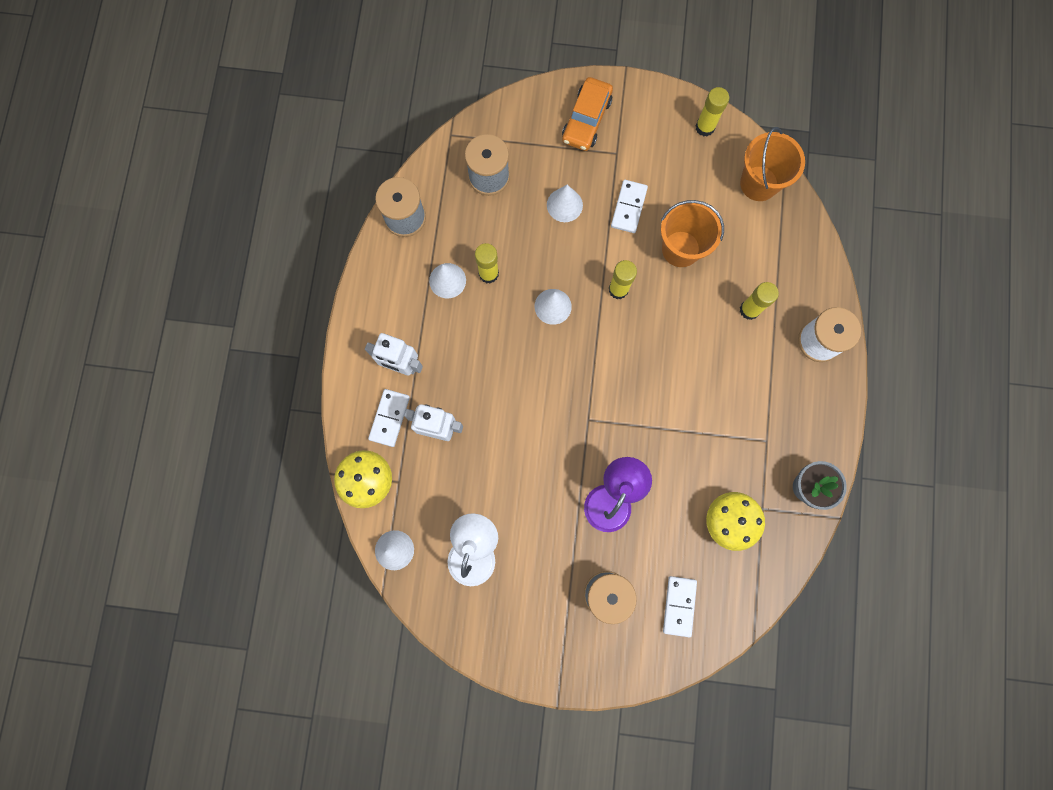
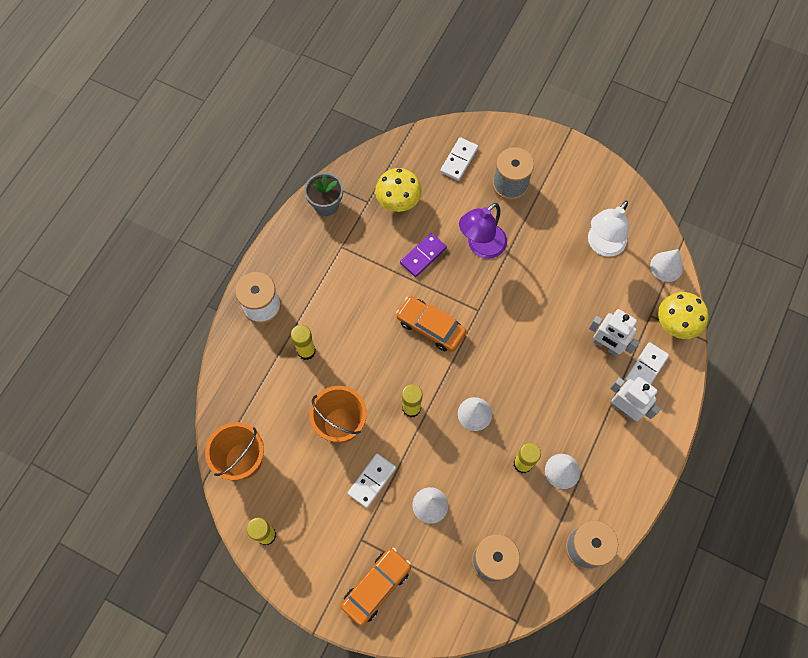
camera: 160 degrees left, 10 degrees down
(632, 382) = (430, 327): none -> orange car
(672, 463) = (423, 256): none -> purple domino

